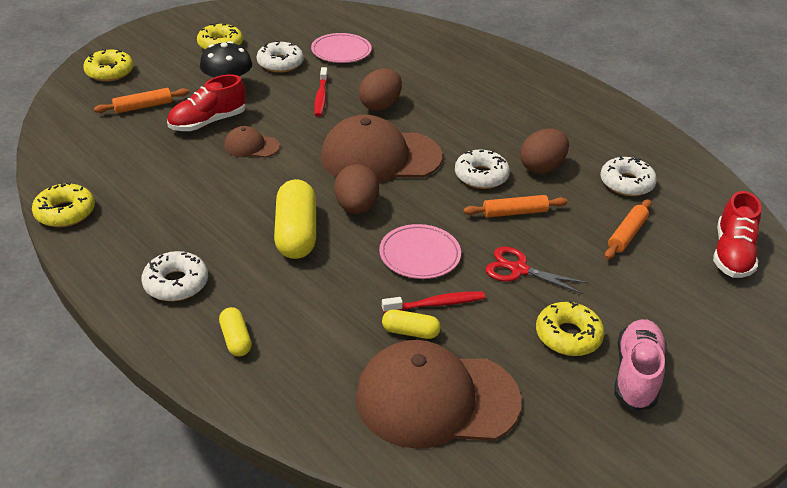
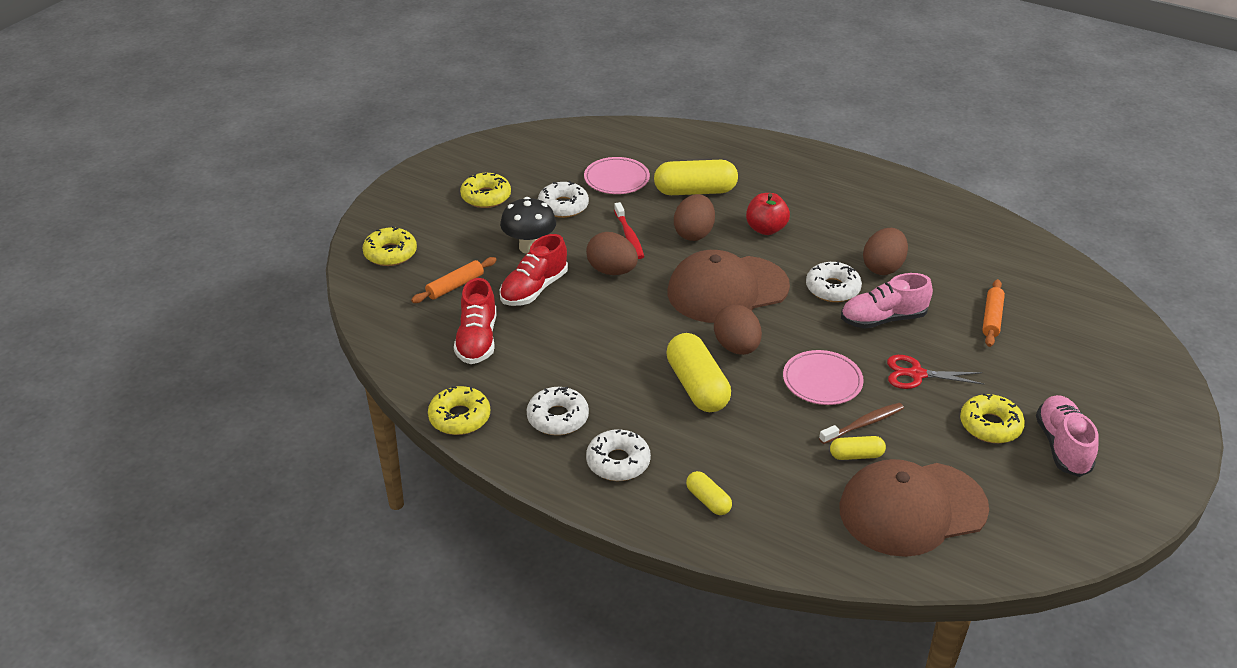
camera: 15 degrees left, 0 degrees up
(251, 146) = (595, 305): brown cap -> none
(286, 121) = (612, 271): none -> brown egg
(404, 73) = (695, 191): none -> yellow capsule
(435, 304) = (863, 424): red toothbrush -> brown toothbrush
(449, 114) = (766, 229): none -> red apple
(514, 212) = (883, 319): orange rolling pin -> pink shoe
(626, 183) = (966, 267): white donut -> white donut (558, 418)
(731, 254) = (1088, 316): red shoe -> red shoe (477, 340)

